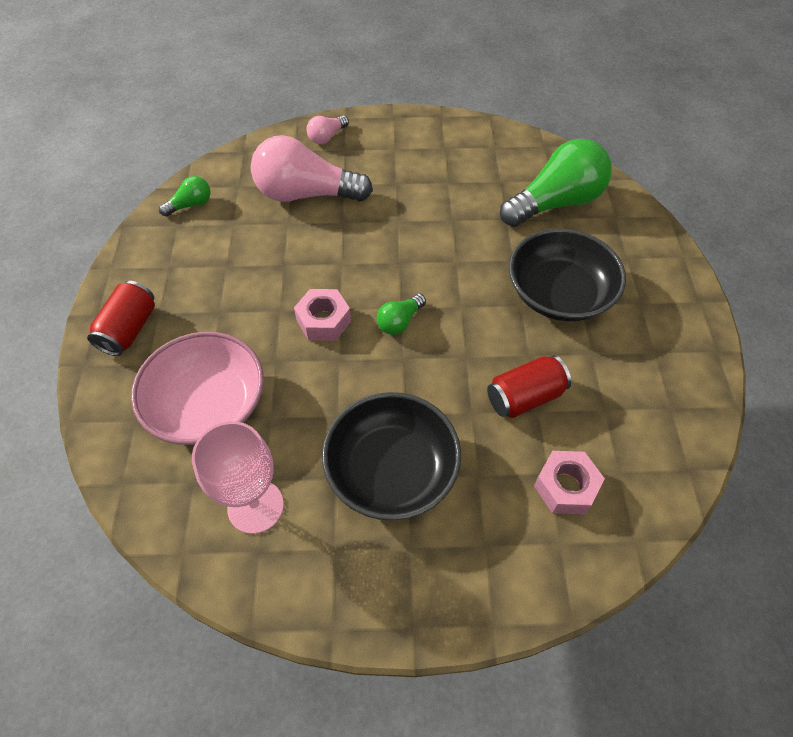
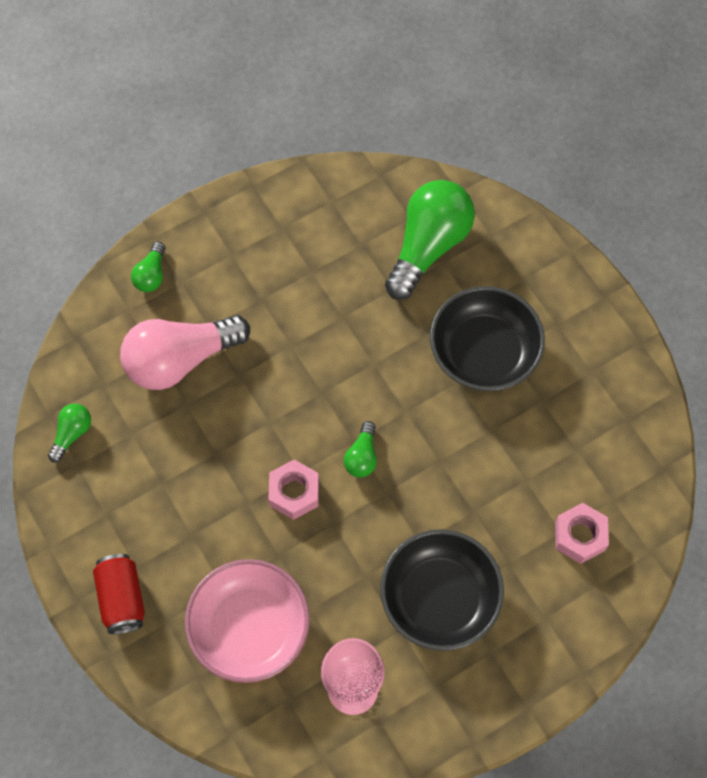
camera: 30 degrees left, 10 degrees up
(327, 137) = (151, 275): pink light bulb -> green light bulb
(524, 397) = (508, 473): red can -> none

